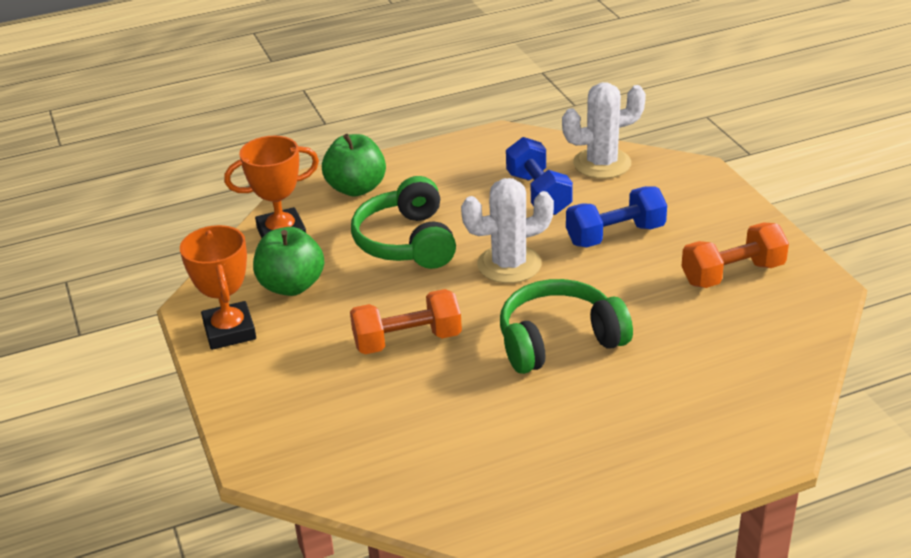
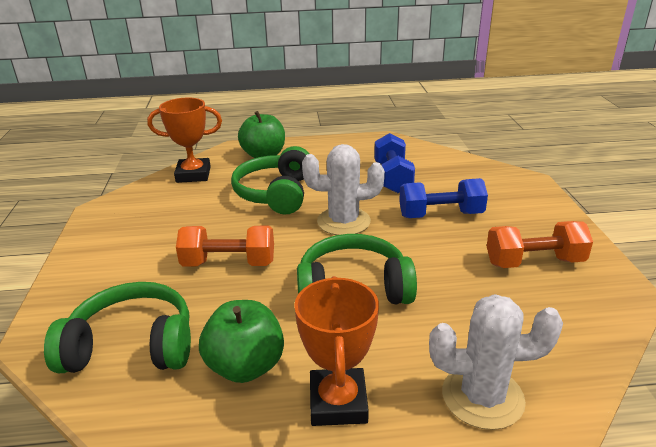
camera: 15 degrees right, 5 degrees down
(229, 331) = (106, 231): orange trophy -> orange trophy (338, 402)
(291, 286) = (173, 208): green apple -> green apple (245, 366)
(365, 446) = (132, 346): none -> green headphones
(602, 163) = (451, 166): white cactus -> white cactus (482, 397)

